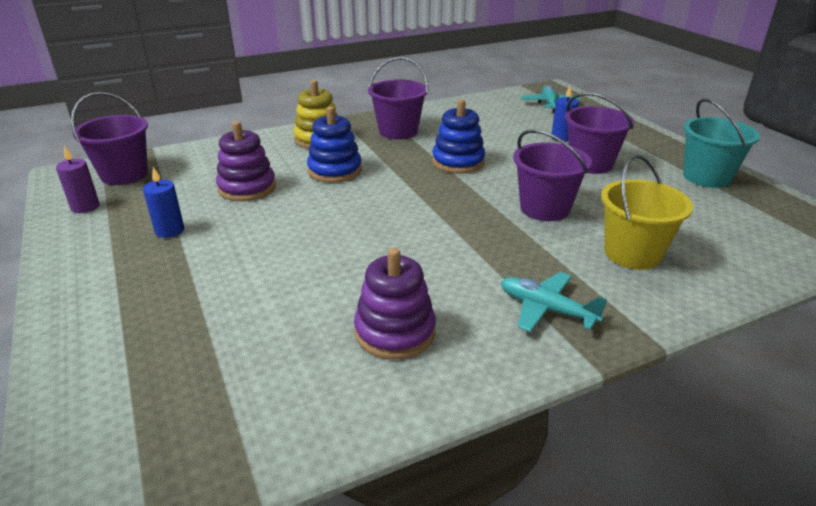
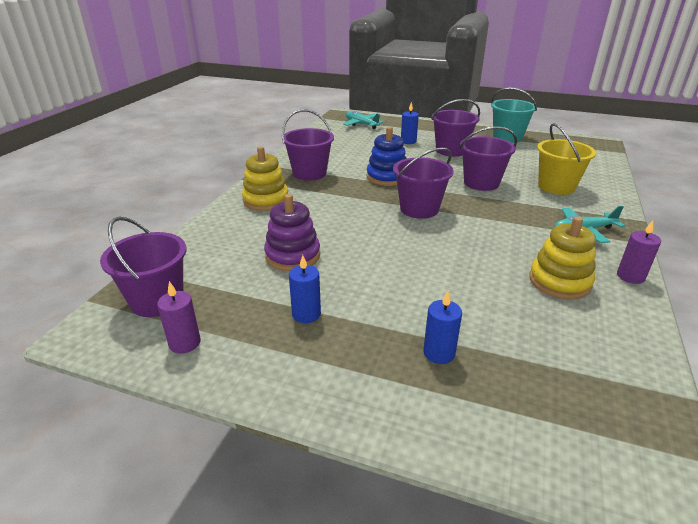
camera: 45 degrees left, 0 degrees up
(179, 310) = (439, 353): none -> blue candle
(335, 170) = (326, 215): blue stacking toy -> none
(395, 332) = (559, 281): purple stacking toy -> yellow stacking toy
(421, 202) = (419, 209): none -> purple bucket
(482, 378) = (630, 276): none -> purple candle

